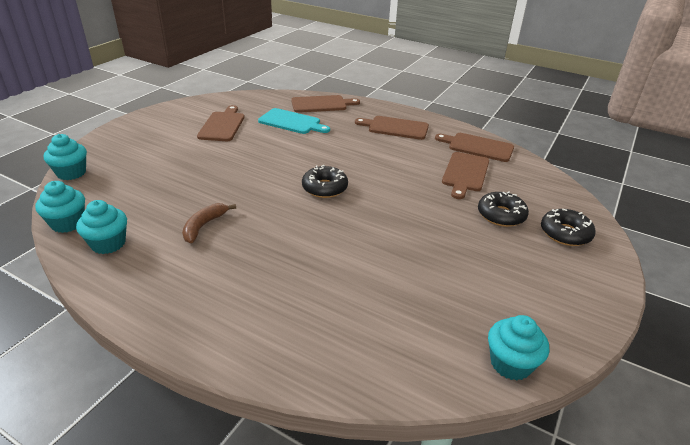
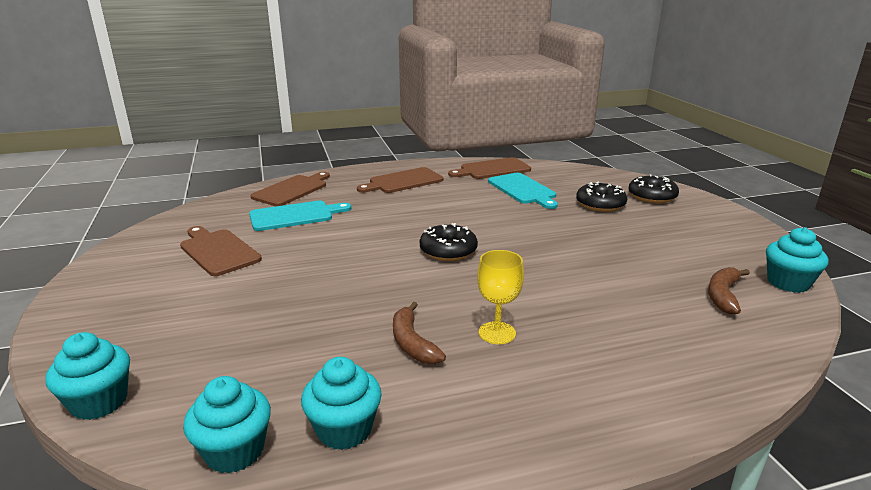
camera: 45 degrees left, 10 degrees down
(248, 249) = (497, 333): none -> yellow goblet
(431, 331) = (723, 295): none -> brown banana
(465, 173) = (523, 190): brown cutting board -> turquoise cutting board

